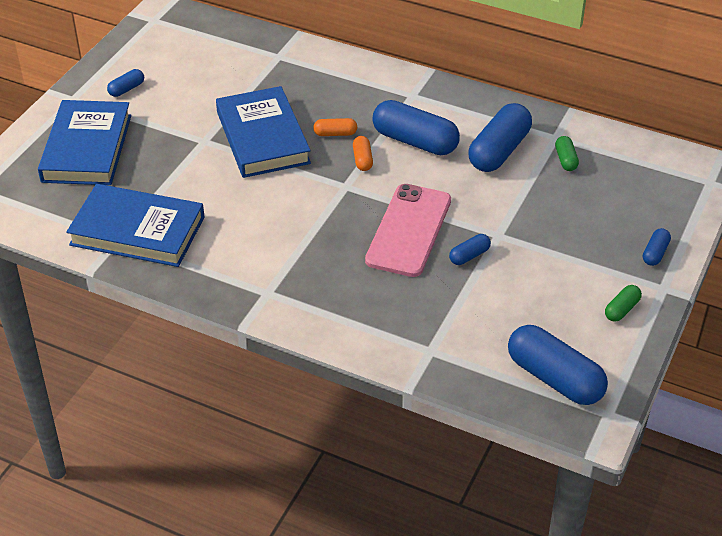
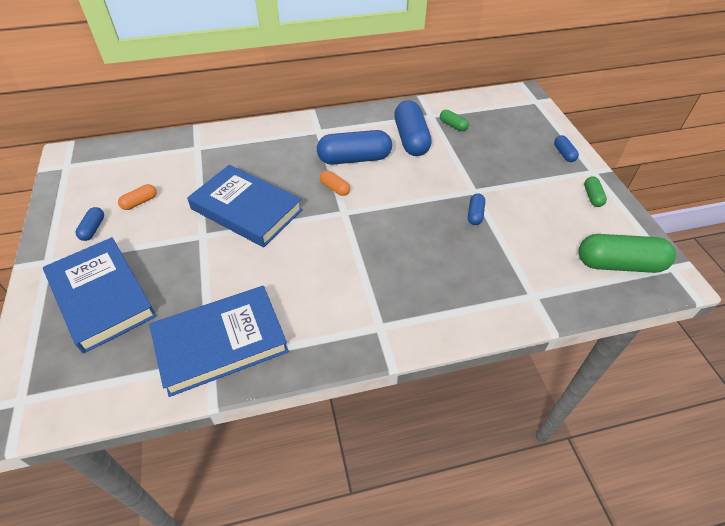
camera: 40 degrees left, 5 degrees up
(335, 134) = (296, 180): orange capsule -> orange capsule (140, 202)
(409, 230) = (420, 219): pink phone -> none
(554, 378) = (619, 264): blue capsule -> green capsule

